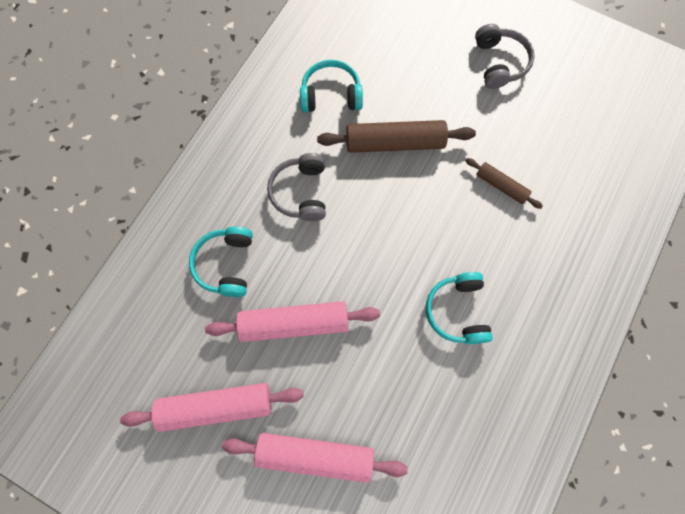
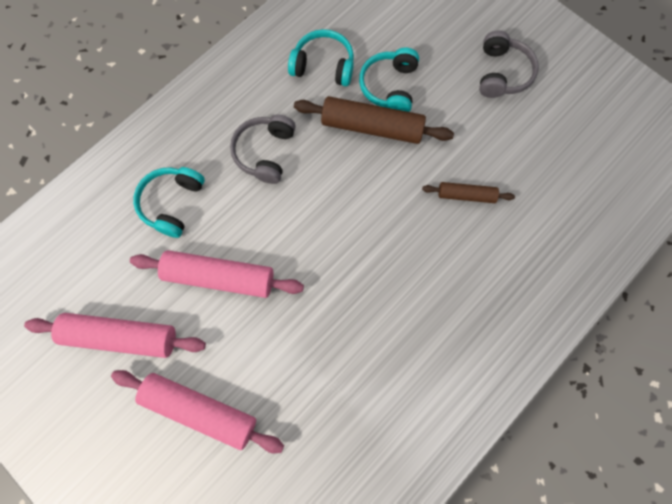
camera: 15 degrees right, 0 degrees up
(457, 311) = (384, 307): turquoise headphones -> turquoise headphones (389, 87)
(501, 186) = (466, 195): brown rolling pin -> brown rolling pin turned 45 degrees counterclockwise

